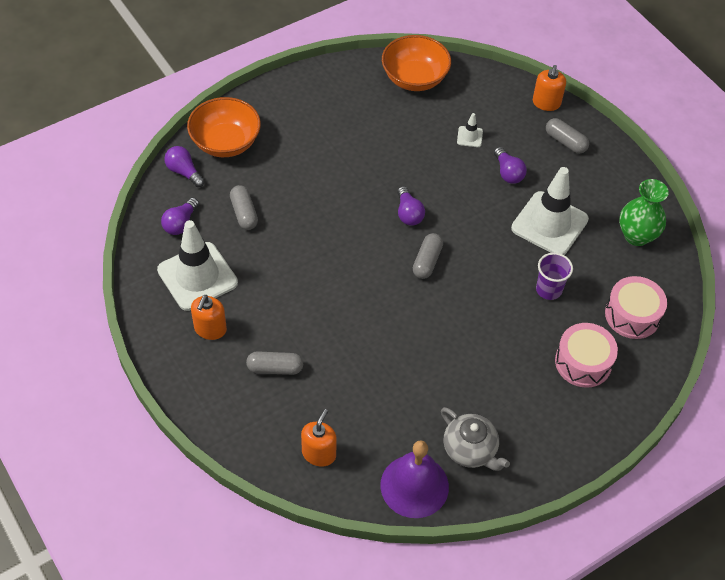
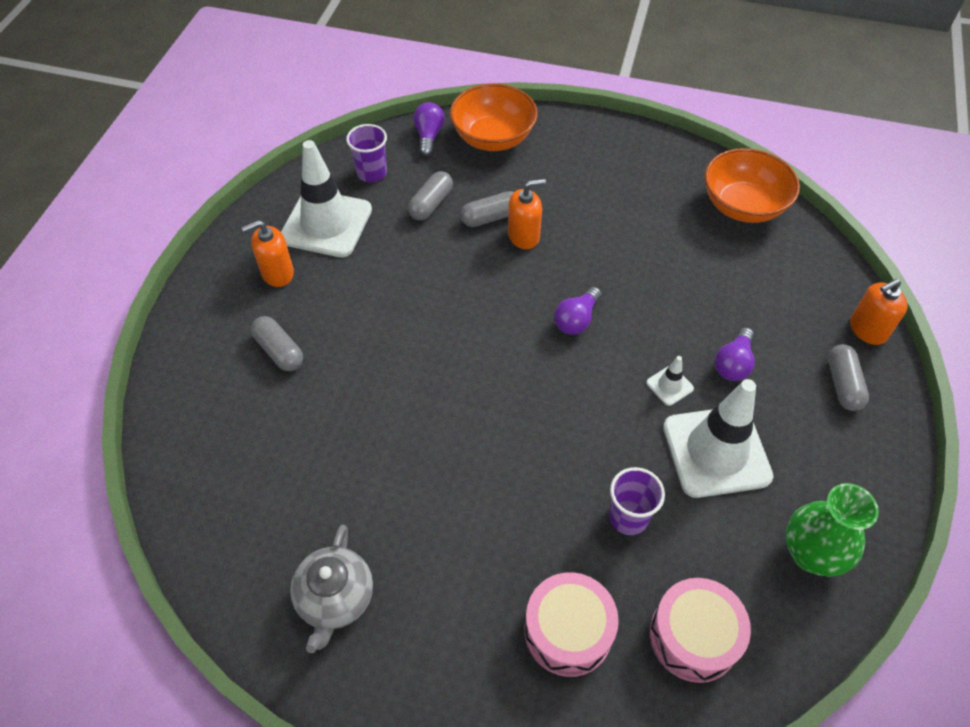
camera: 50 degrees right, 0 degrees up
(180, 223) = (371, 173): purple light bulb -> purple cup
(319, 453) = (209, 459): orange soap dispenser -> orange soap dispenser (524, 236)
(414, 486) = (241, 577): purple bell -> none
(427, 261) = (536, 378): grey capsule -> grey capsule (491, 217)
(469, 137) = (734, 298): white traffic cone -> white traffic cone (669, 385)

